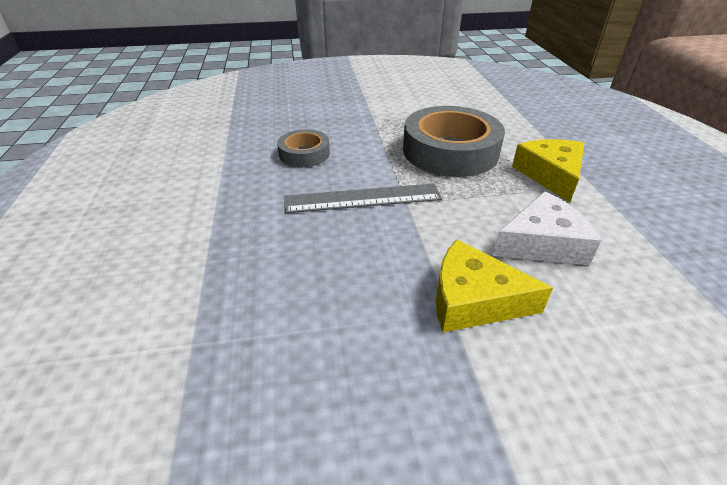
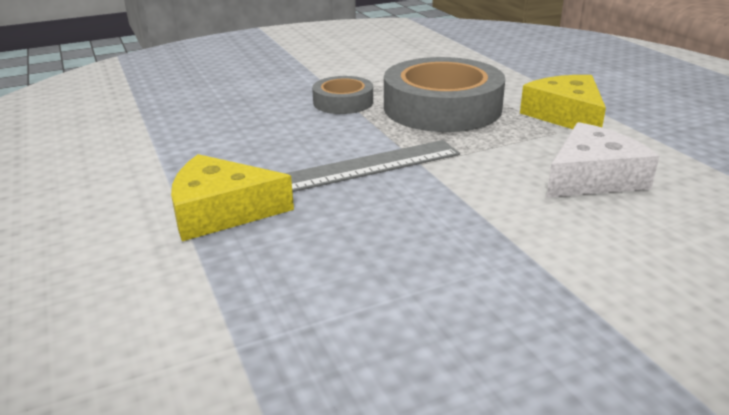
camera: 15 degrees left, 10 degrees down
(304, 154) = (264, 133): grey tape -> grey tape (343, 102)
(473, 300) = (549, 241): yellow cheese -> yellow cheese (221, 211)

